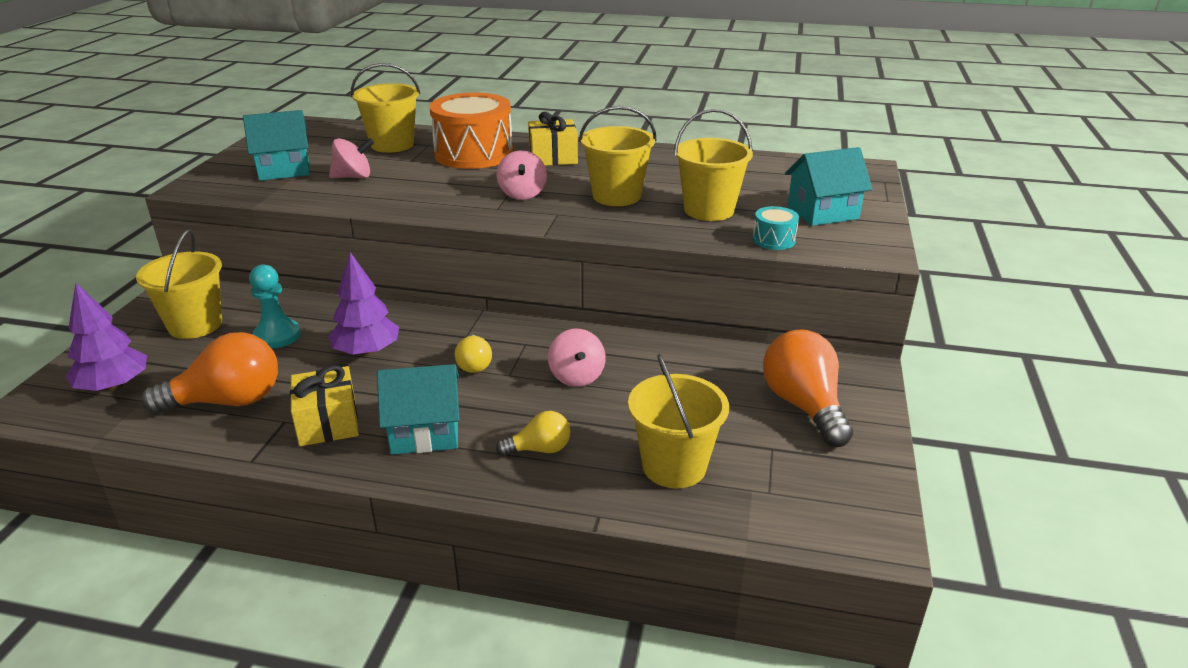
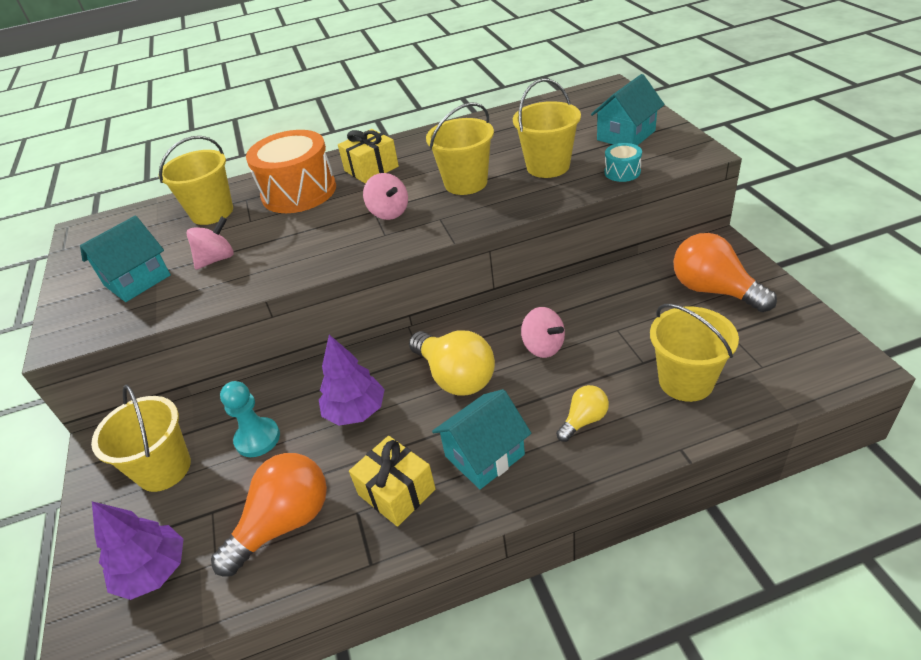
camera: 25 degrees left, 10 degrees up
(474, 364) = (455, 377): yellow light bulb -> yellow light bulb, size x1.87

